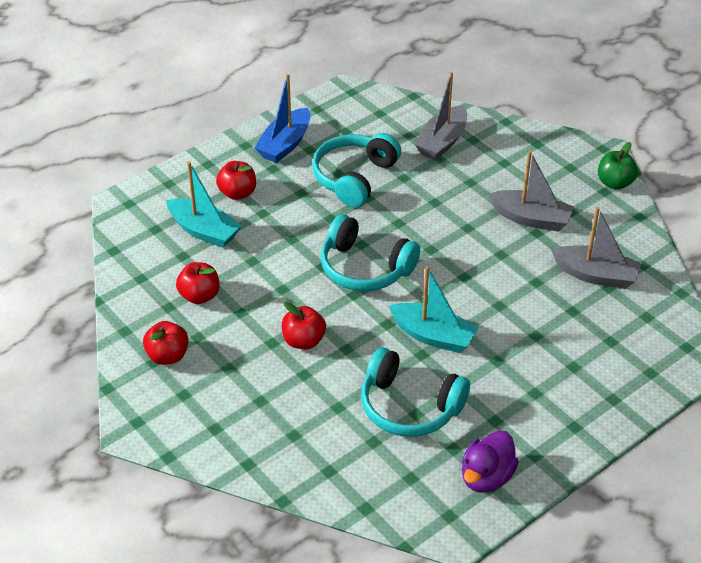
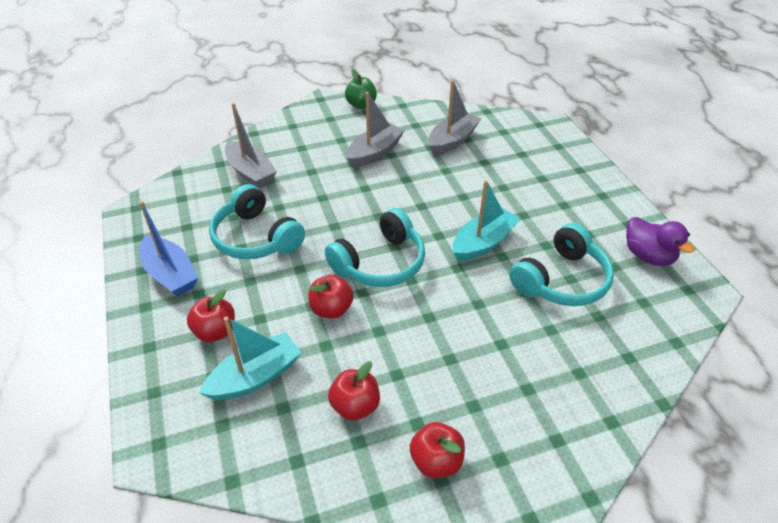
camera: 70 degrees left, 0 degrees up
(303, 341) = (457, 332): red apple -> red apple (331, 309)

